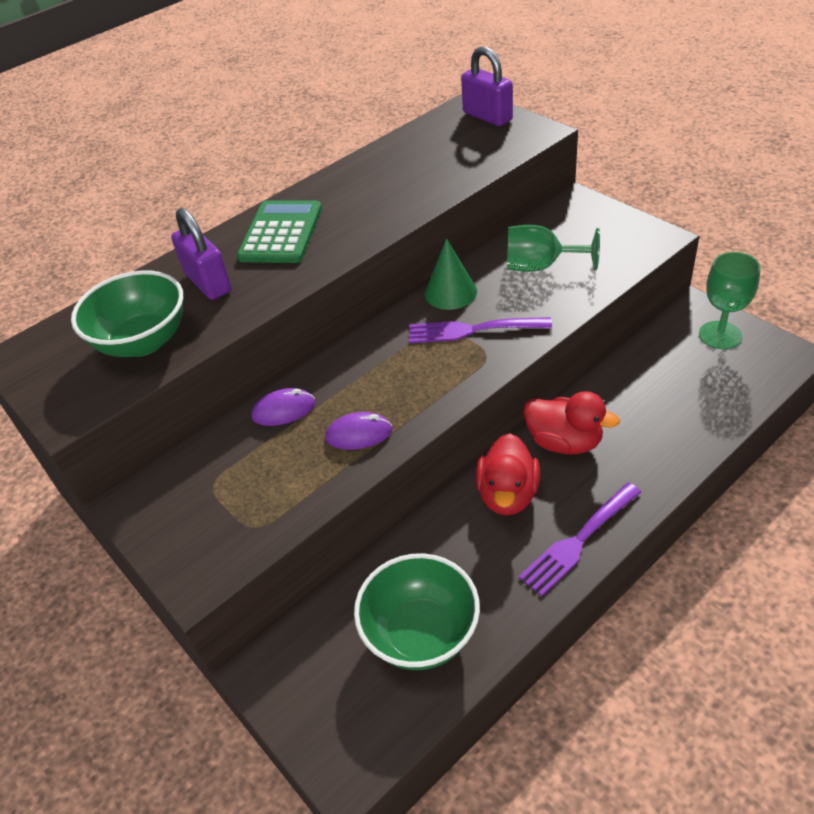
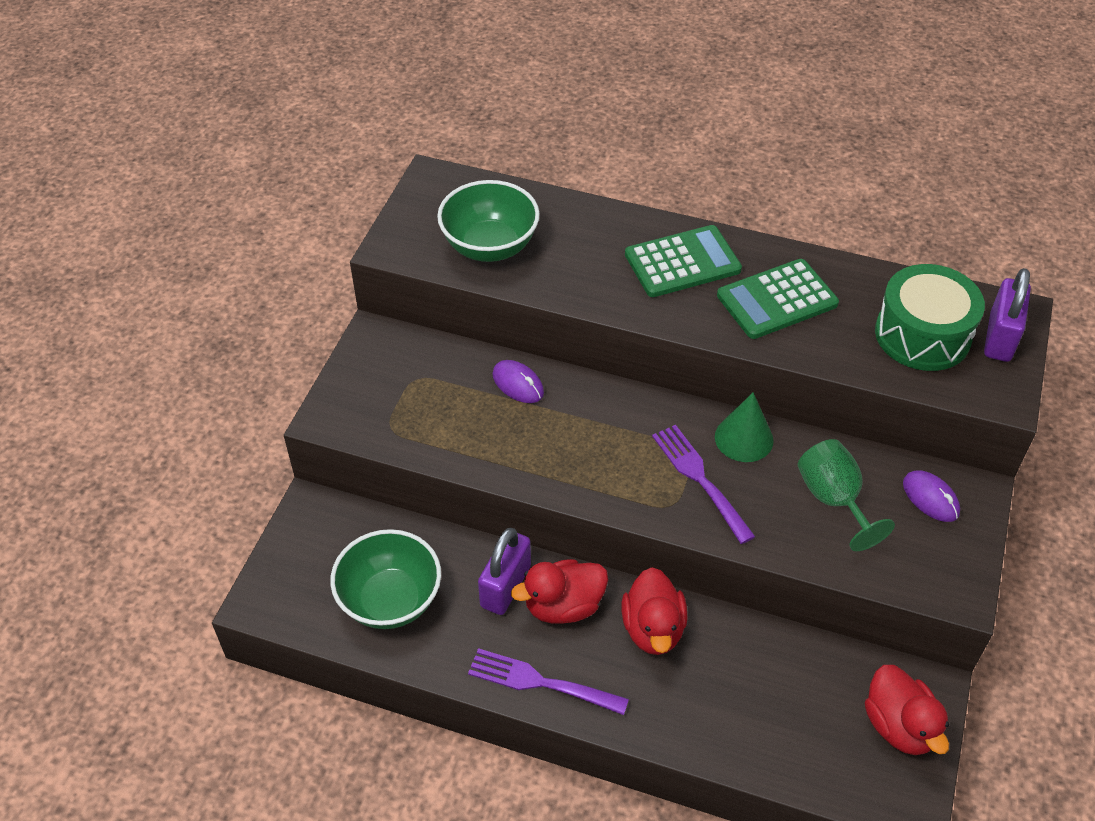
camera: 55 degrees right, 5 degrees up
(208, 282) = (584, 248): purple padlock -> purple padlock (505, 586)
(359, 434) = (520, 450): purple mouse -> purple mouse (930, 498)
(365, 198) = (777, 300): none -> green calculator
(458, 145) = (922, 335): none -> green drum
(720, 335) = (899, 726): green goblet -> red duck

